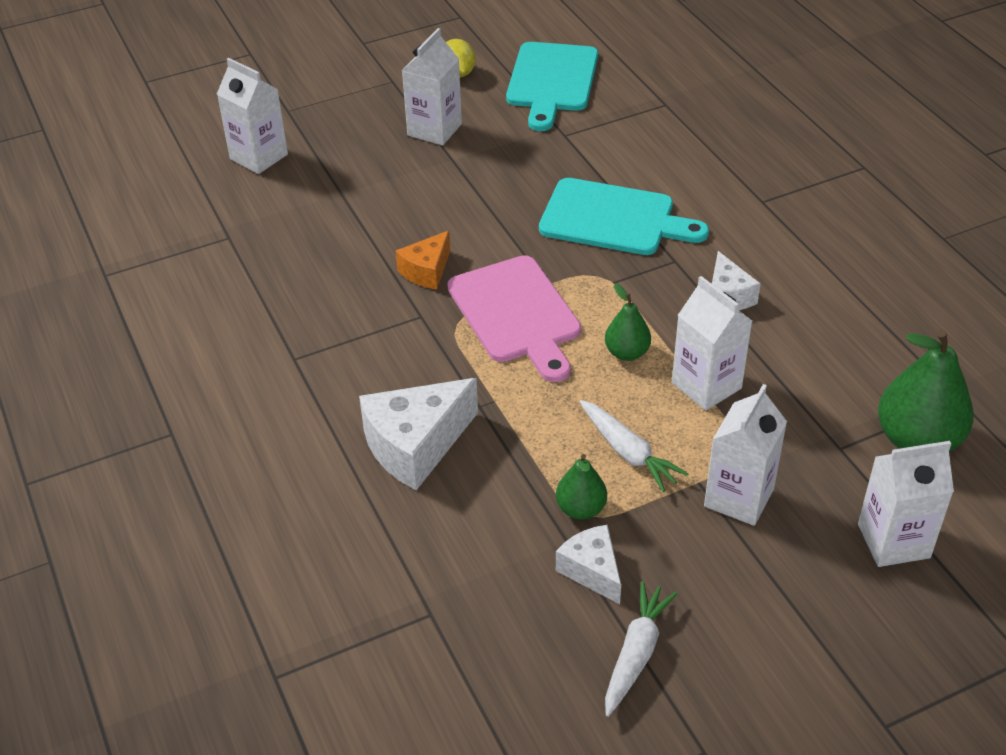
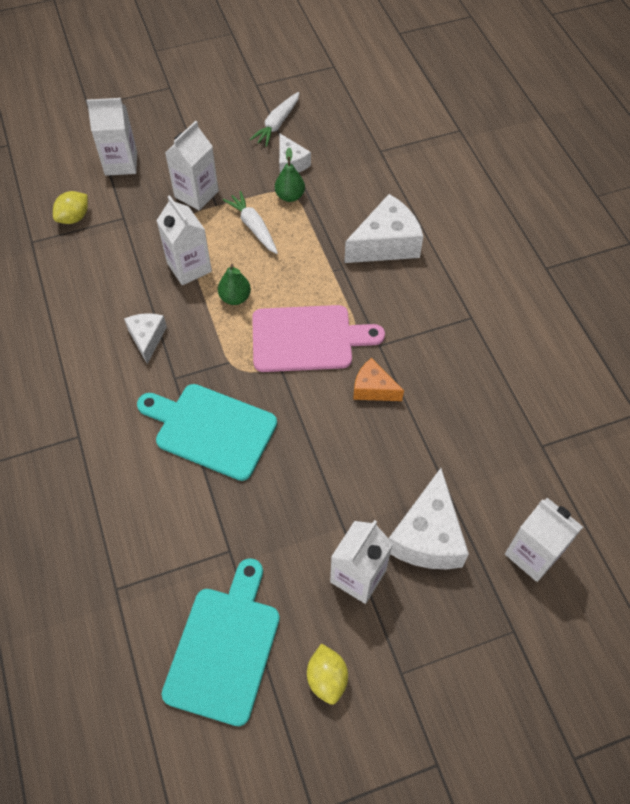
camera: 175 degrees left, 15 degrees up
(365, 160) = (427, 536): none -> white cheese
(427, 271) = (373, 389): orange cheese -> orange cheese turned 105 degrees counterclockwise
(516, 314) = (308, 339): pink cutting board -> pink cutting board turned 105 degrees clockwise
(917, 440) = (74, 218): green pear -> yellow lemon

